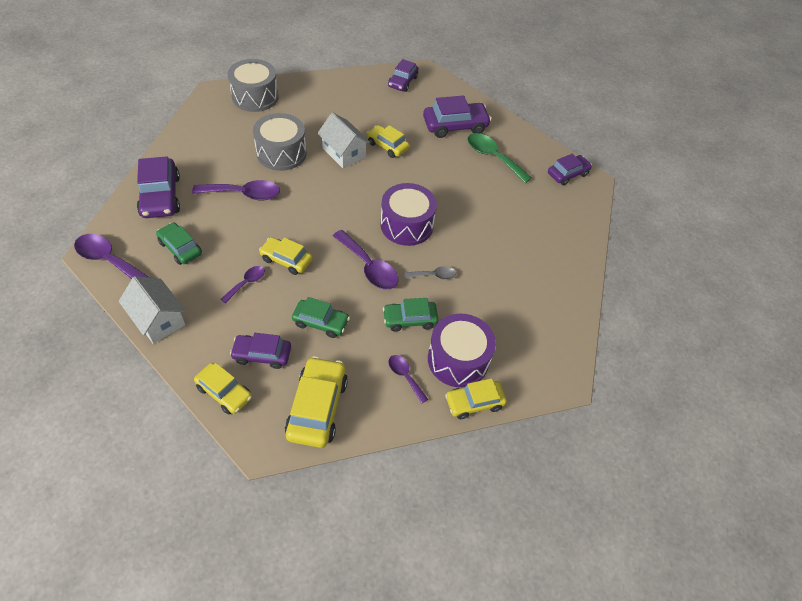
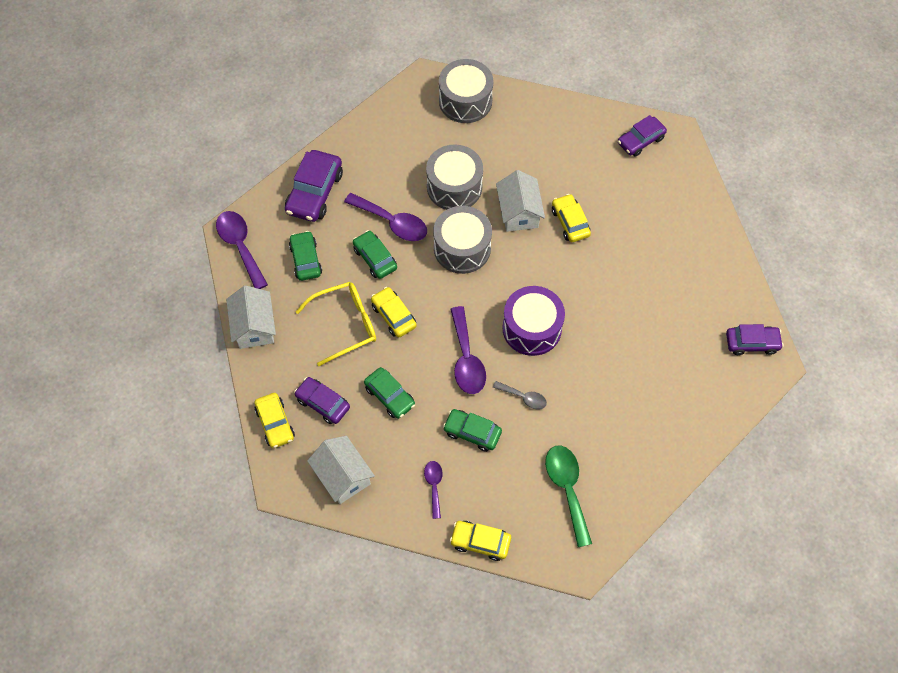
camera: 35 degrees right, 10 degrees up
(244, 224) = (375, 258): none -> green car
(246, 283) = (345, 324): purple spoon -> yellow glasses
(314, 191) = (462, 248): none -> grey drum
(317, 407) = (343, 476): yellow car -> white house
(455, 126) = (663, 226): purple car -> none
(458, 359) = (492, 494): purple drum -> none
(493, 157) = (679, 285): green spoon -> green spoon (567, 489)

